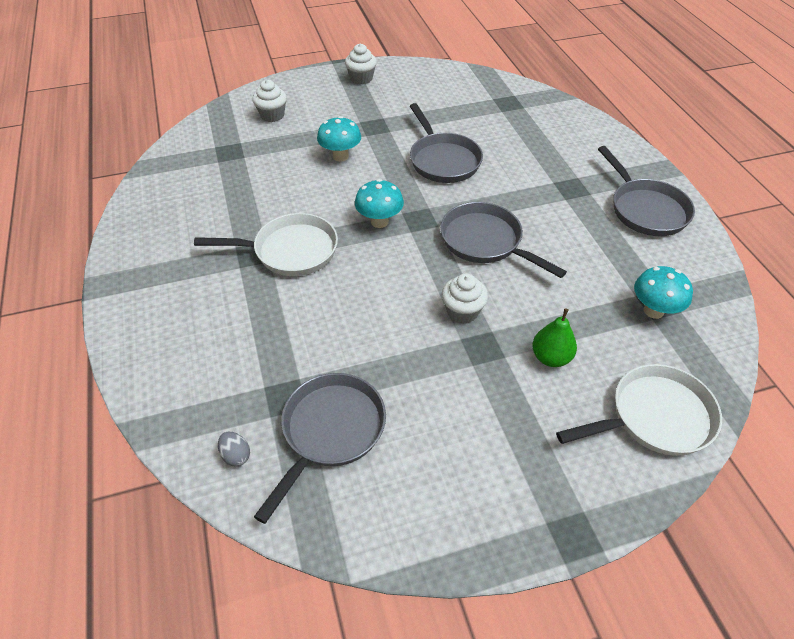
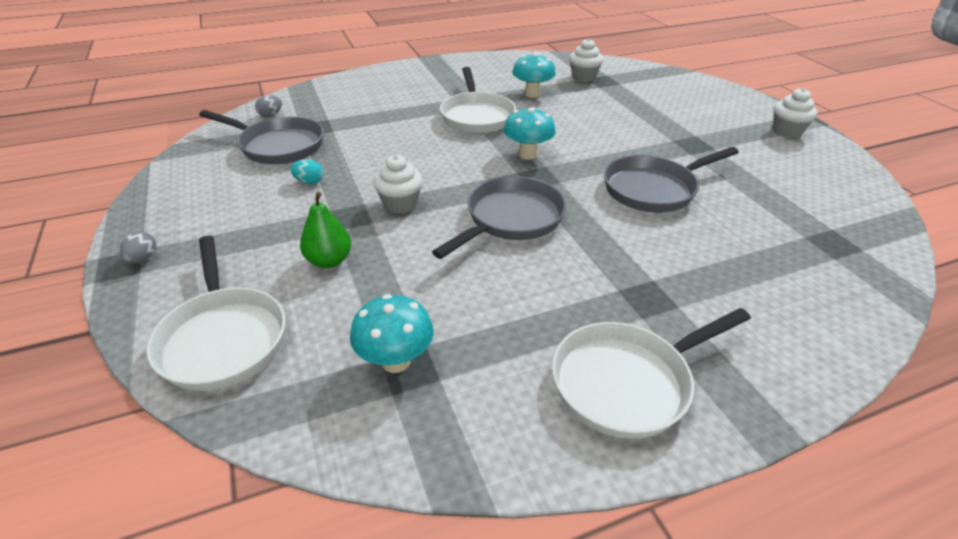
camera: 85 degrees right, 10 degrees down
(272, 115) = (673, 92): white cupcake -> white cupcake (583, 77)
(340, 156) = (625, 129): turquoise mushroom -> turquoise mushroom (532, 94)
(418, 388) = (309, 182): none -> turquoise egg
(563, 515) = (143, 259): none -> grey egg
(645, 209) = (627, 382): grey pan -> white pan

